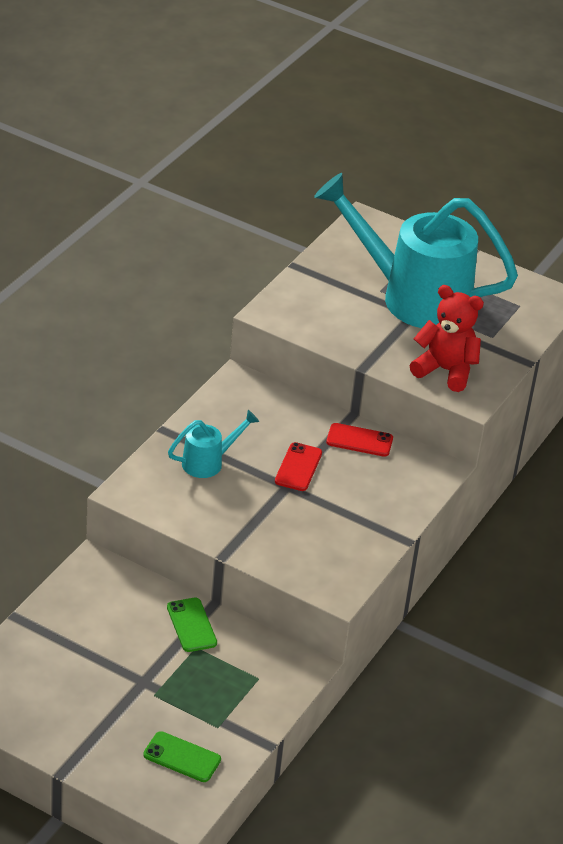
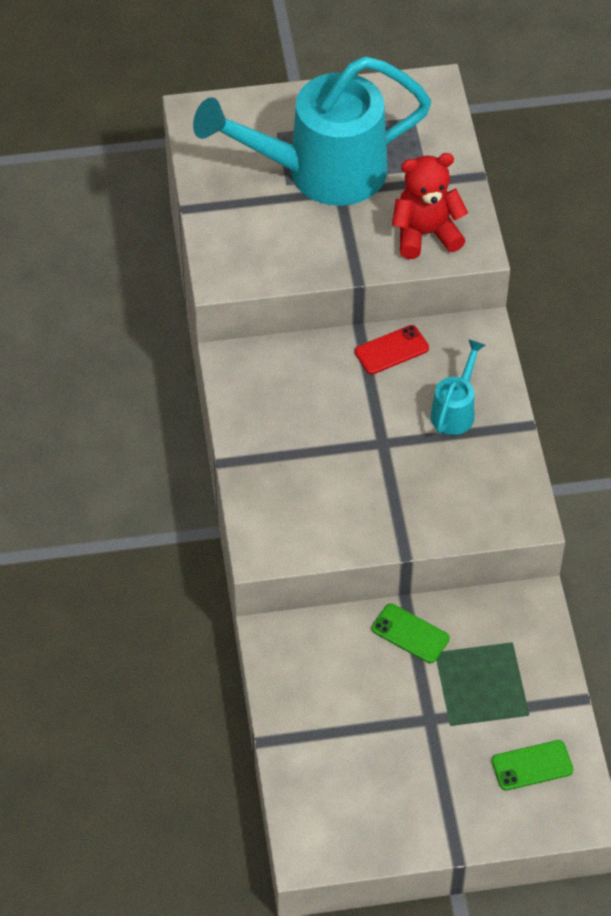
camera: 35 degrees left, 15 degrees up
(208, 462) = (295, 468): turquoise watering can -> turquoise watering can (455, 410)
(298, 467) = (372, 416): red phone -> none

